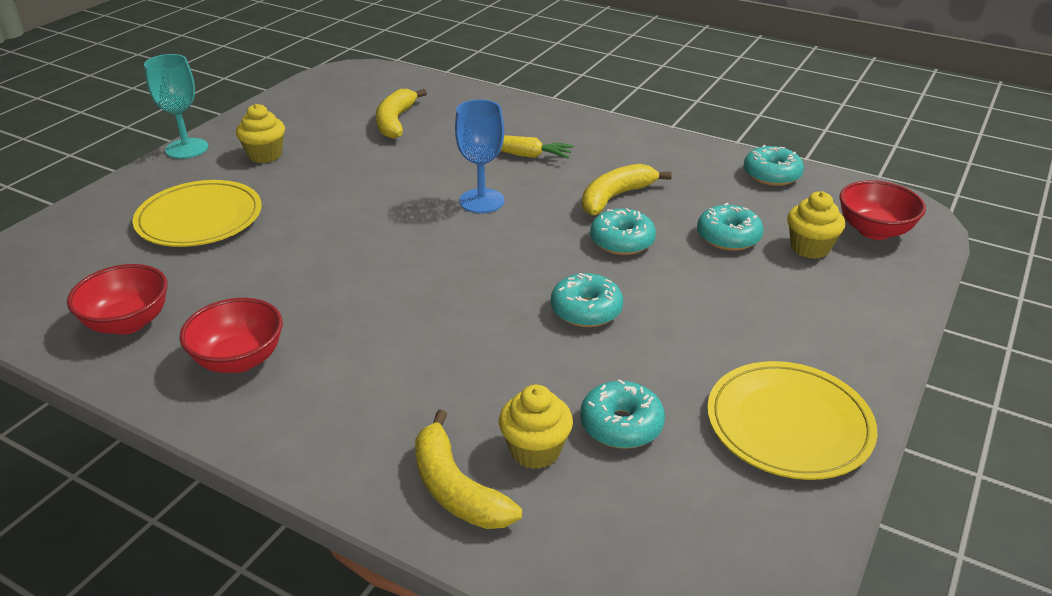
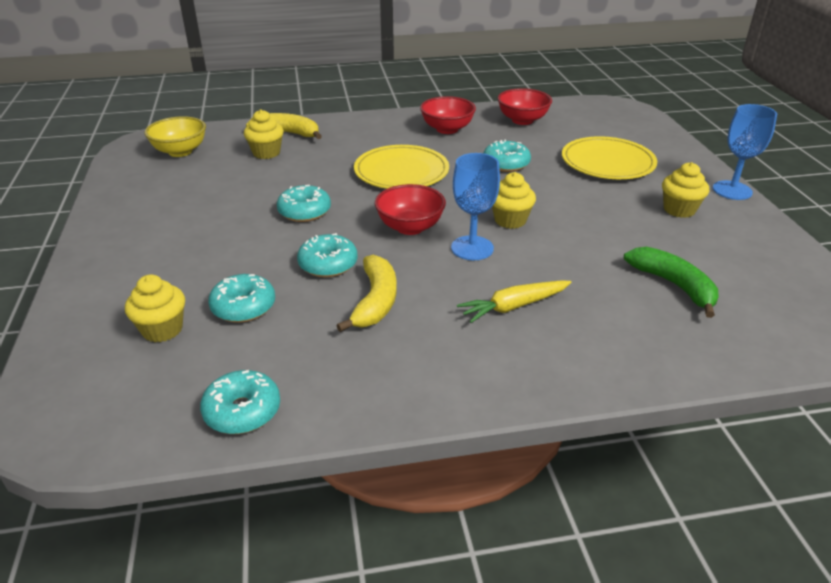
camera: 140 degrees right, 0 degrees up
(187, 148) = (732, 190): turquoise goblet -> blue goblet
(395, 122) = (673, 285): yellow banana -> green banana
(408, 208) = (510, 220): none -> yellow cupcake
(621, 425) = (233, 174): turquoise donut -> turquoise donut (506, 164)
(670, 539) = (180, 151): none -> yellow bowl
(789, 424) = (138, 206): yellow plate -> yellow plate (401, 171)
(874, 230) = (98, 381): red bowl -> red bowl (410, 227)

